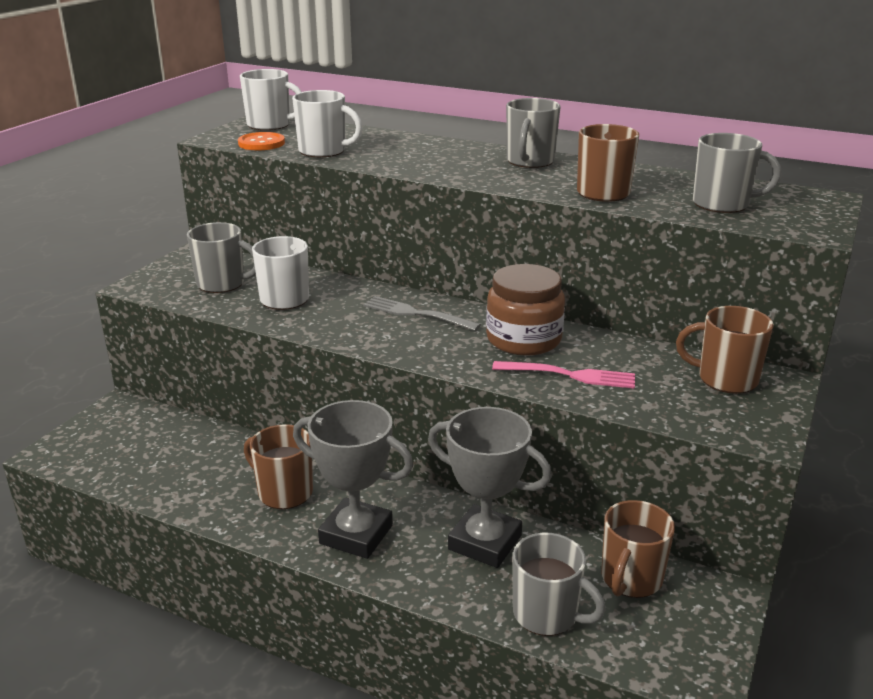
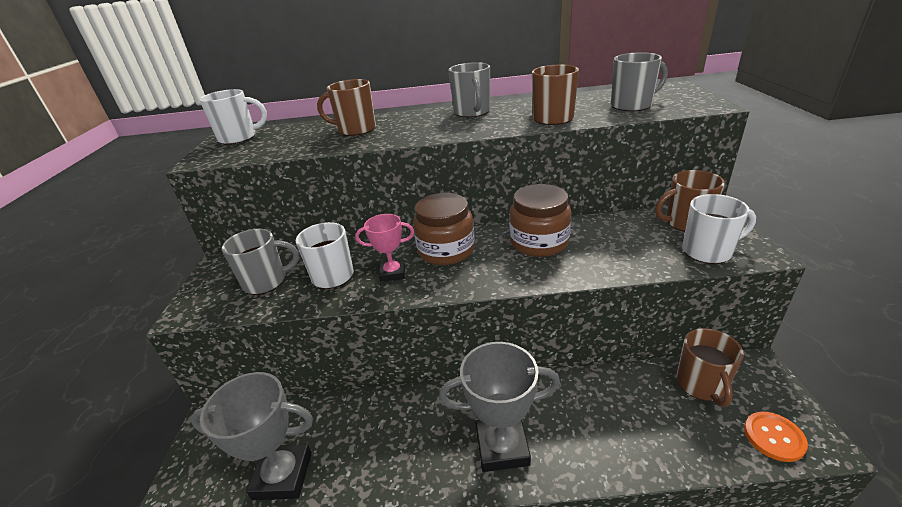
camera: 25 degrees left, 5 degrees up
(261, 143) = (248, 153): orange button -> orange button (774, 437)
(284, 492) = (415, 436): brown mug -> brown mug (356, 130)
(324, 151) = (310, 145): white mug -> white mug (708, 251)
(342, 316) = (392, 273): none -> pink trophy
(416, 314) = (446, 250): grey fork -> brown jar
(485, 542) = (592, 404): grey trophy -> grey trophy (283, 475)
(547, 614) = (687, 444): grey mug -> none
(569, 375) = (599, 257): pink fork -> none

